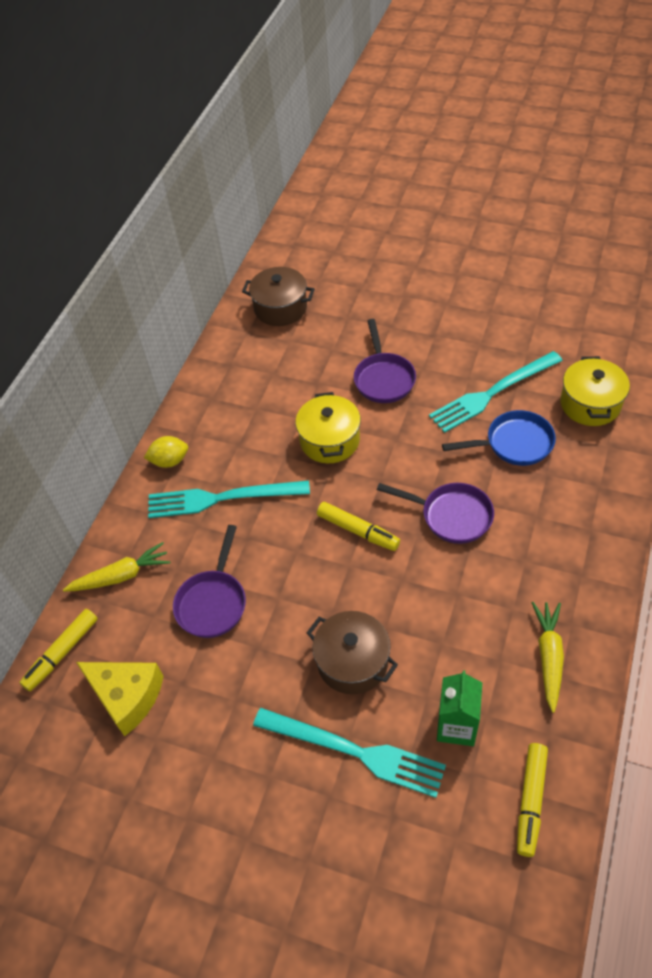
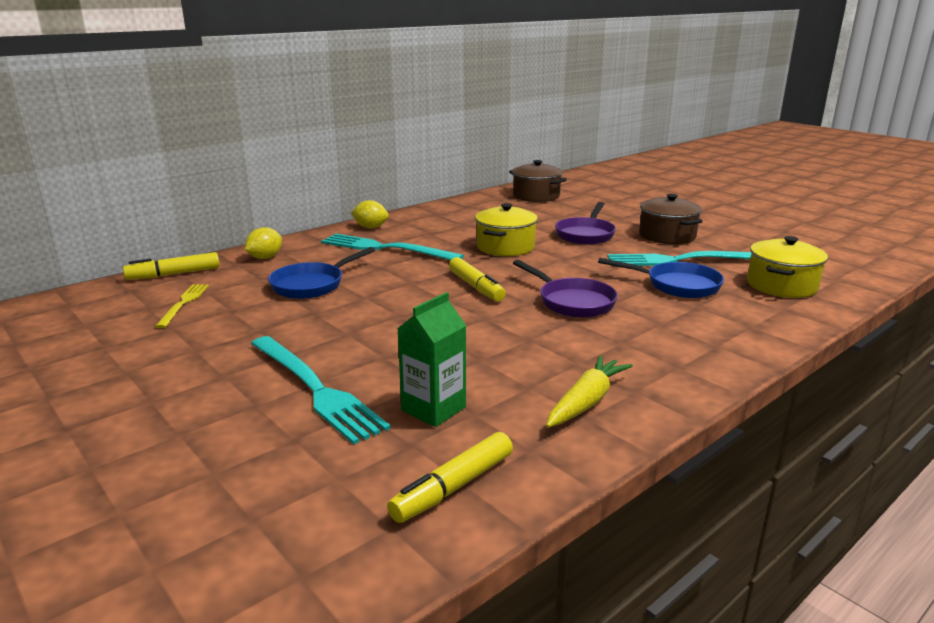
camera: 25 degrees right, 30 degrees down
(121, 576) = (265, 258): yellow carrot -> yellow lemon
(127, 696) = (184, 303): yellow cheese -> yellow fork
(213, 602) = (312, 285): purple pan -> blue pan
(352, 662) = (382, 343): brown pot -> brown pot (667, 236)

